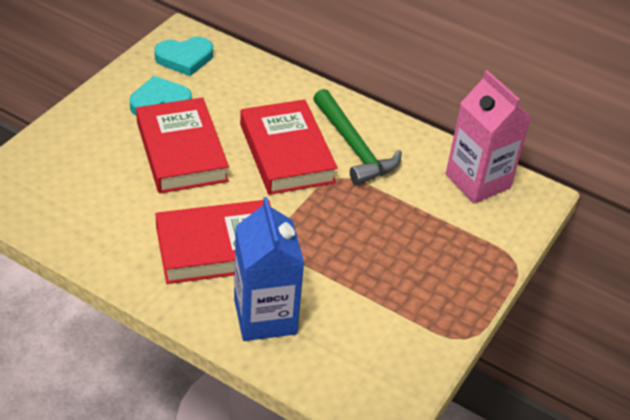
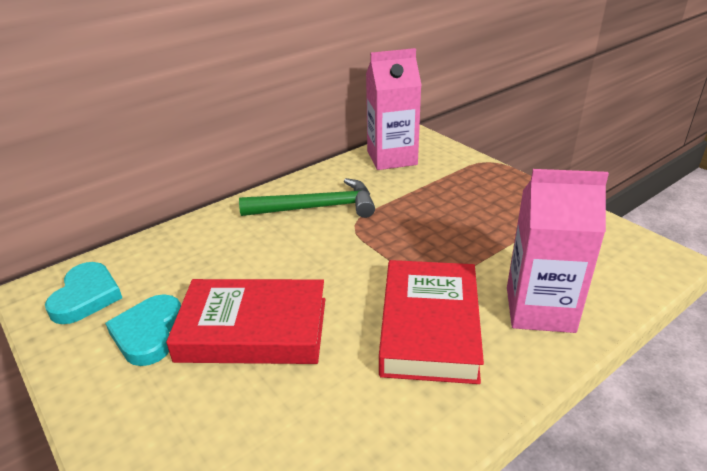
camera: 65 degrees left, 10 degrees down
(265, 316) = (540, 309): blue carton -> pink carton
(287, 153) = (302, 249): red book -> none

